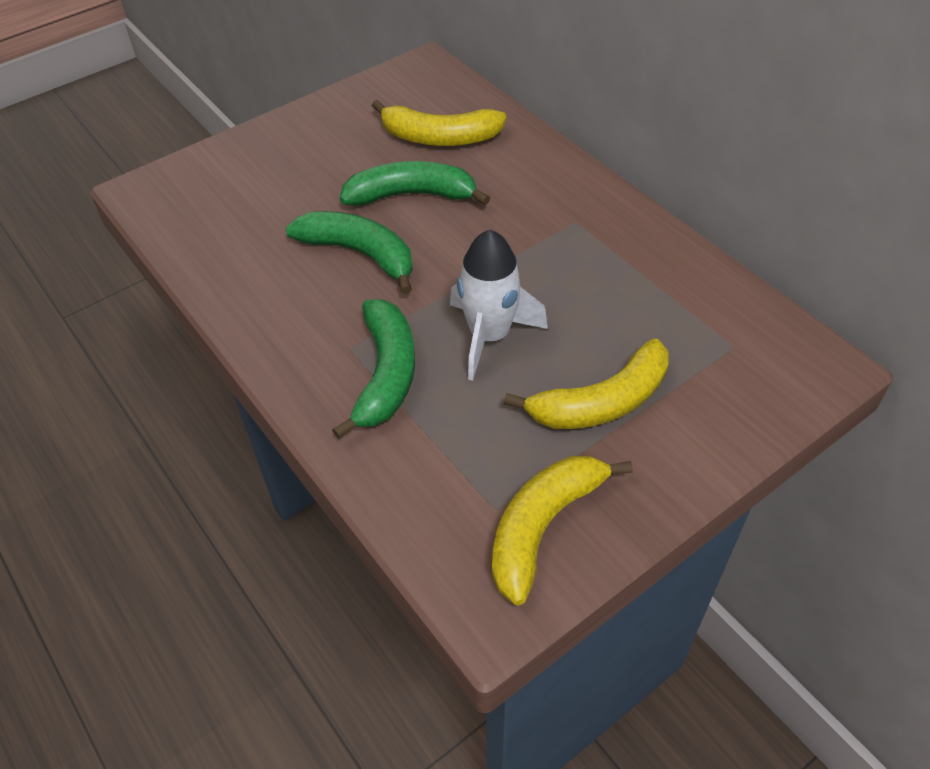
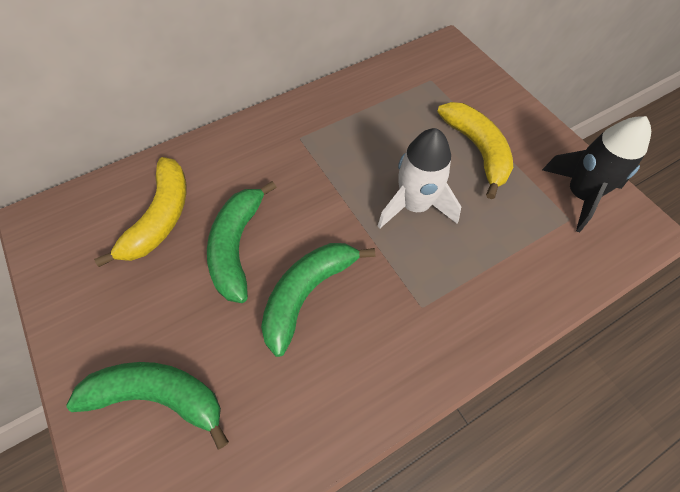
camera: 85 degrees left, 10 degrees up
(385, 374) = (452, 280): green banana -> green banana (158, 396)
(543, 527) = (579, 195): yellow banana -> black rocket

